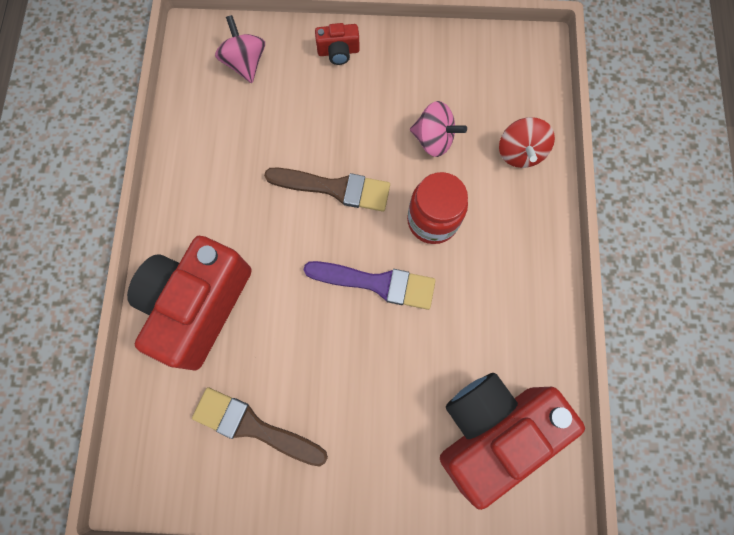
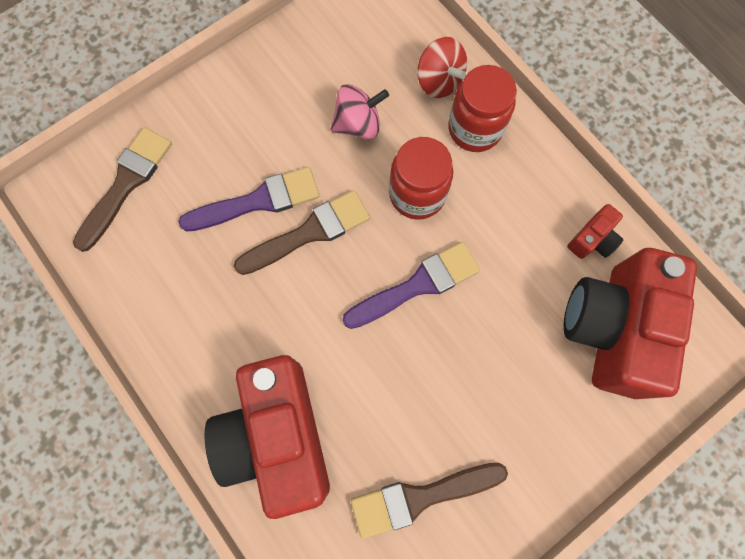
camera: 40 degrees left, 0 degrees up
(245, 63) = (126, 184): pink spinning top -> brown brush
(319, 140) = (258, 201): none -> purple brush
(338, 52) = (206, 109): red camera -> red camera (592, 239)
(516, 206) = (474, 129): none -> red jar

